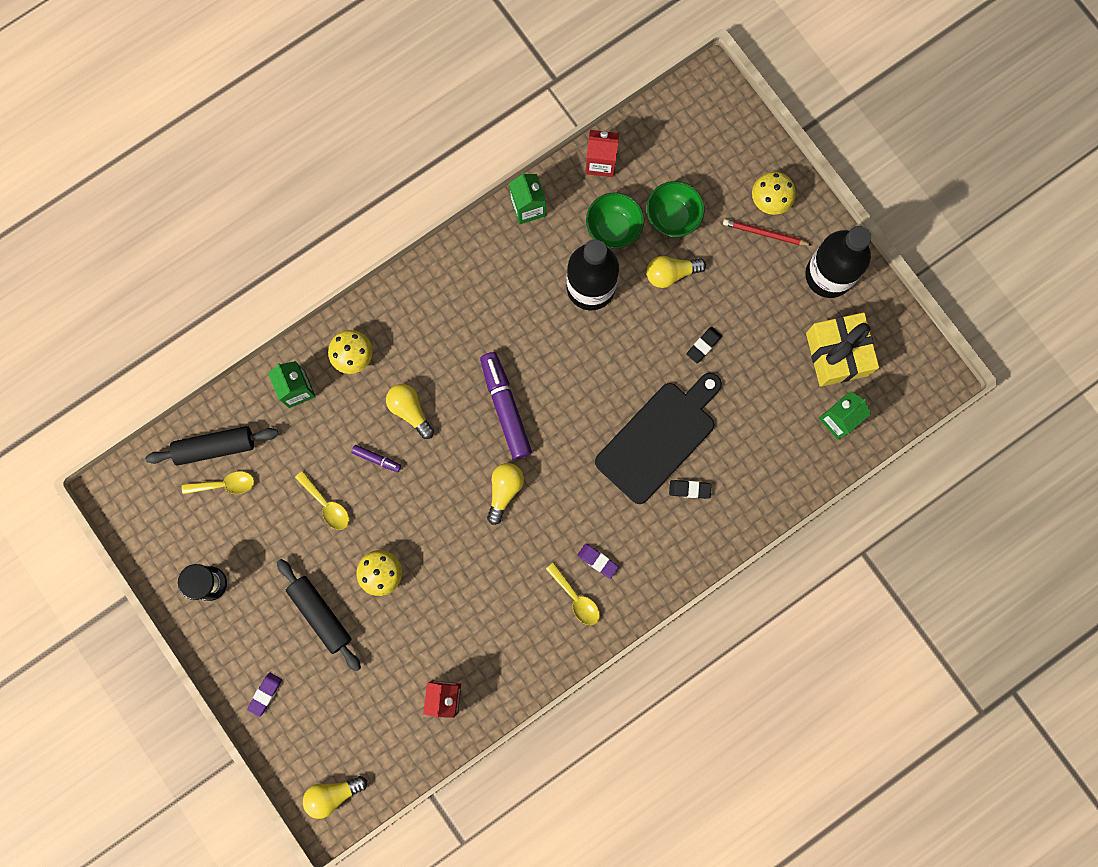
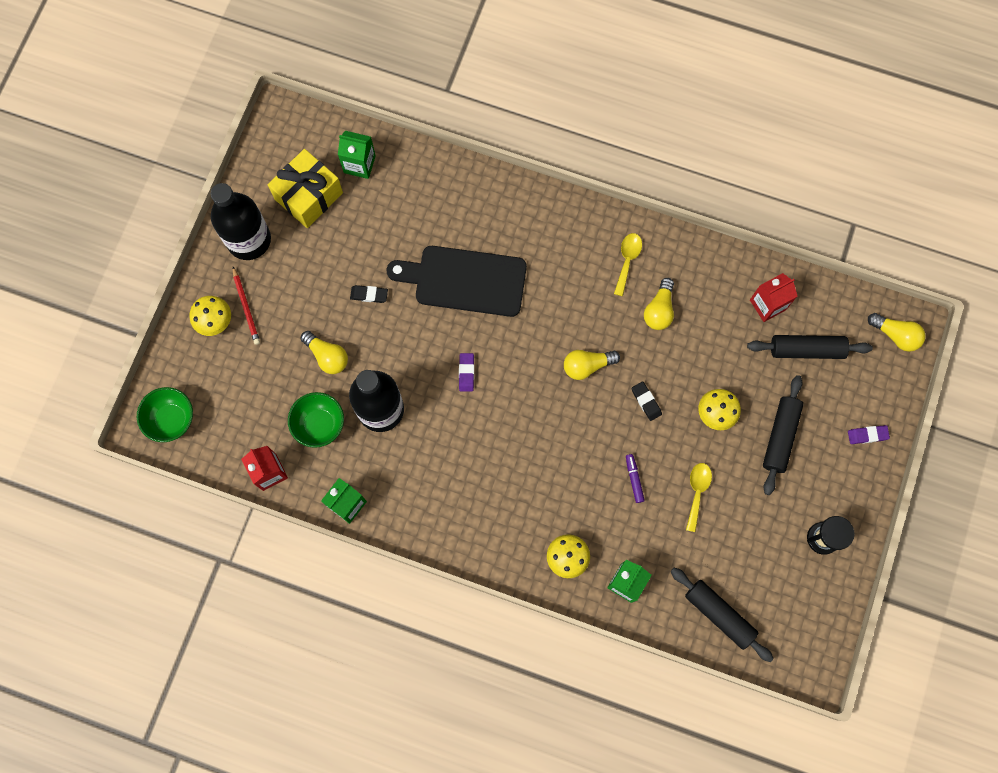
camera: 125 degrees left, 5 degrees down
(225, 484) = (741, 584): yellow spoon -> none
(378, 700) = (806, 350): none -> black rolling pin
(410, 410) = (578, 480): yellow light bulb -> yellow light bulb (659, 310)
(505, 407) = (523, 409): purple marker -> none
(597, 561) = (589, 264): purple eraser -> purple eraser (466, 373)
(672, 217) = (279, 385): green bowl -> green bowl (171, 419)
(689, 489) = (488, 234): black eraser -> black eraser (646, 401)

